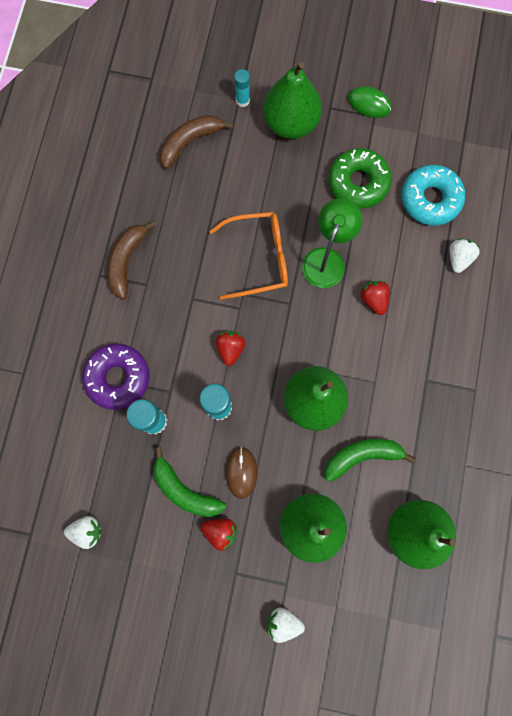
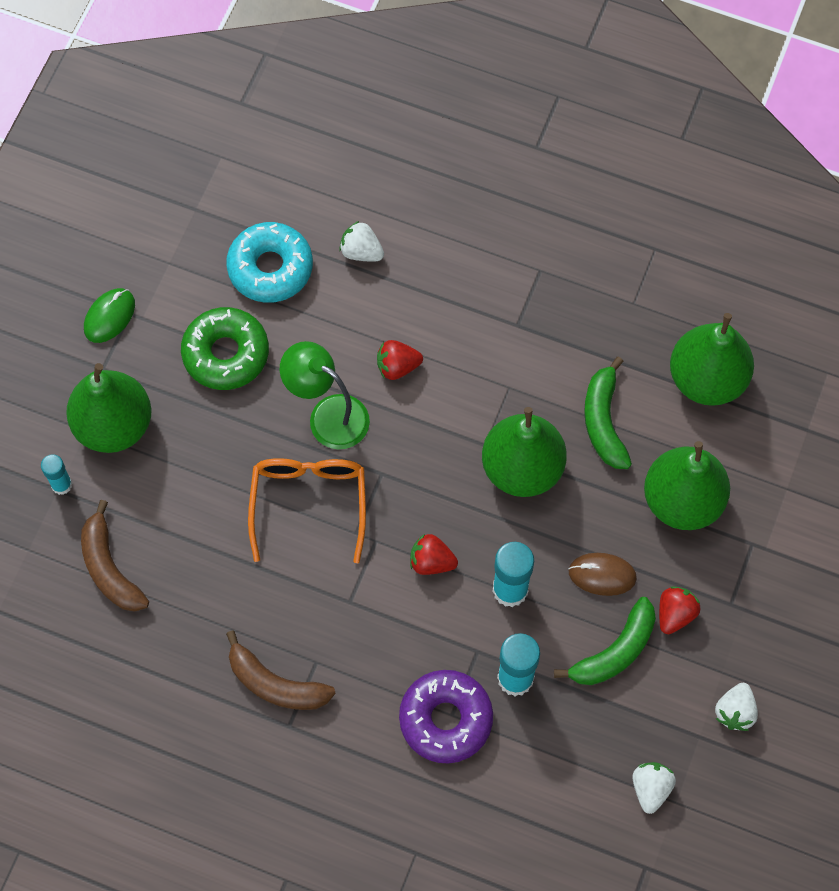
camera: 80 degrees left, 10 degrees down
(283, 622) = (797, 555): white strawberry -> white strawberry (735, 711)

